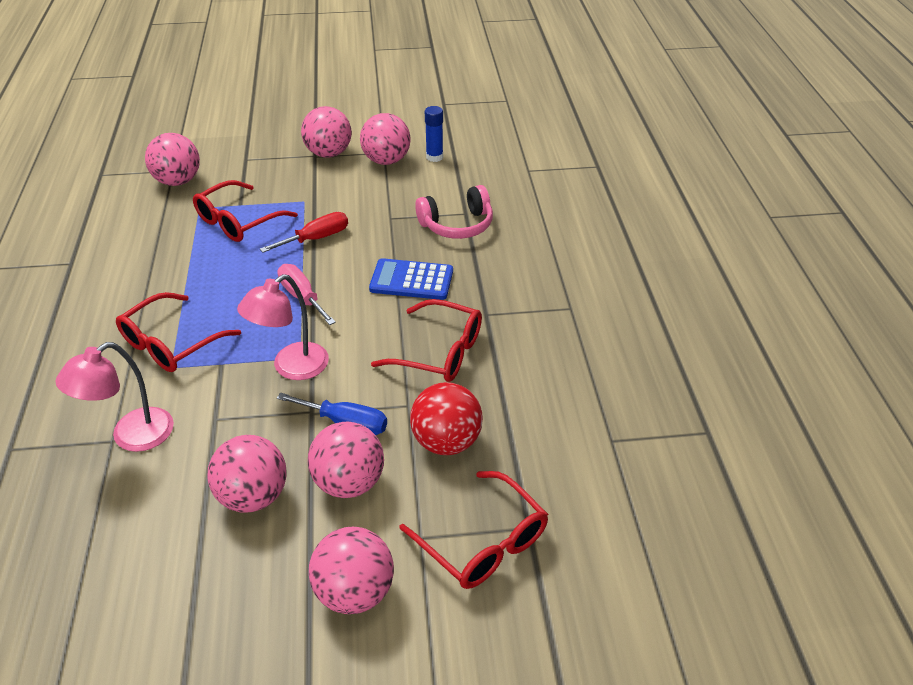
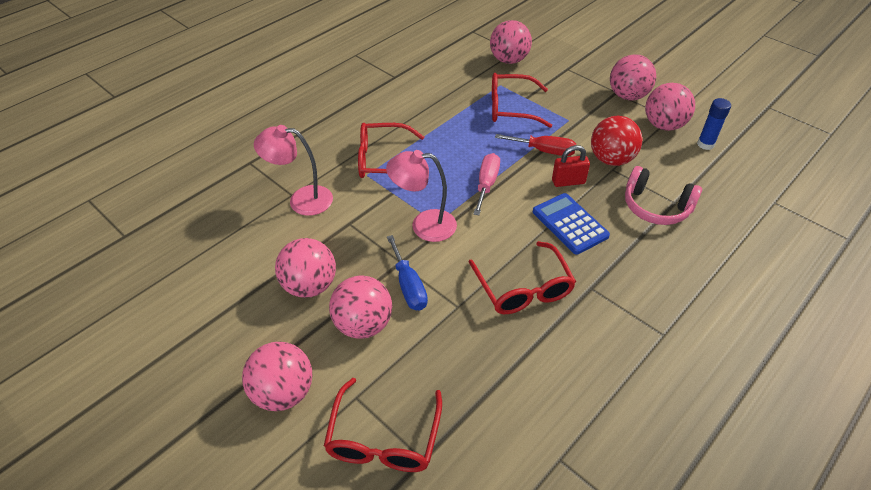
camera: 50 degrees right, 5 degrees up
(368, 250) = (568, 182): none -> red padlock
(446, 442) = (448, 352): red ball -> red ball (611, 159)

